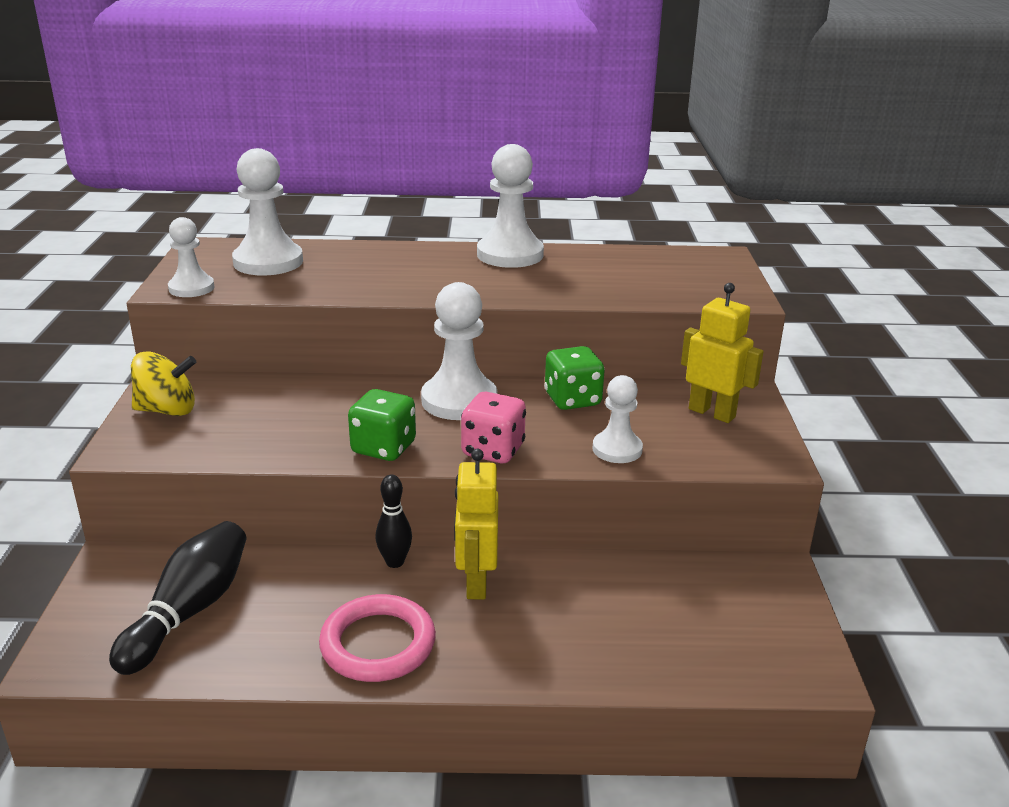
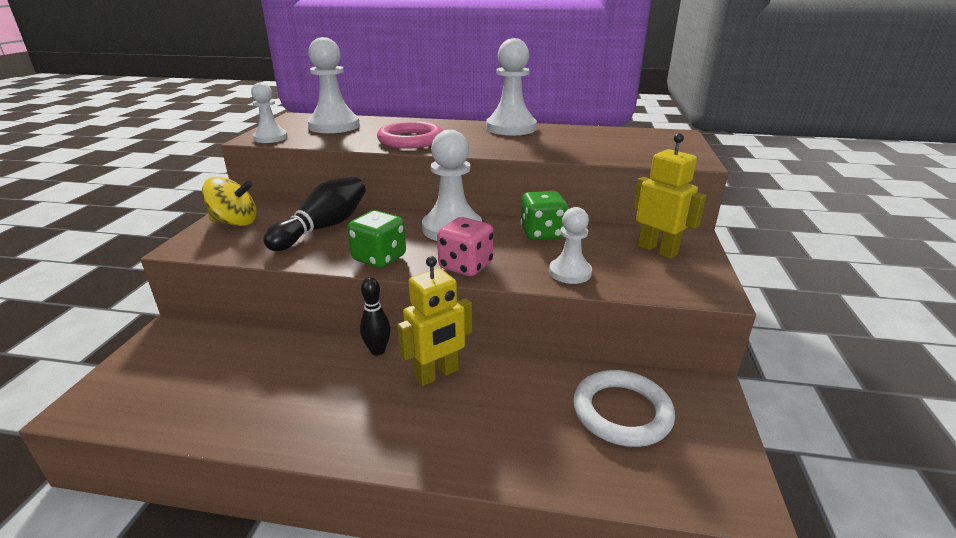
camera: 10 degrees right, 0 degrees up
(189, 611) = (202, 375): black bowling pin -> black bowling pin (323, 228)
(378, 644) = (337, 420): pink ring -> pink ring (410, 140)
(476, 583) = (437, 374): yellow robot -> yellow robot turned 135 degrees counterclockwise
(691, 603) = (622, 412): none -> white ring

